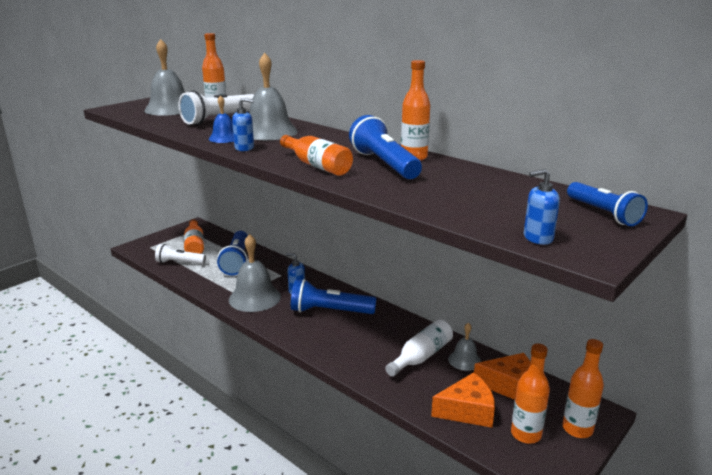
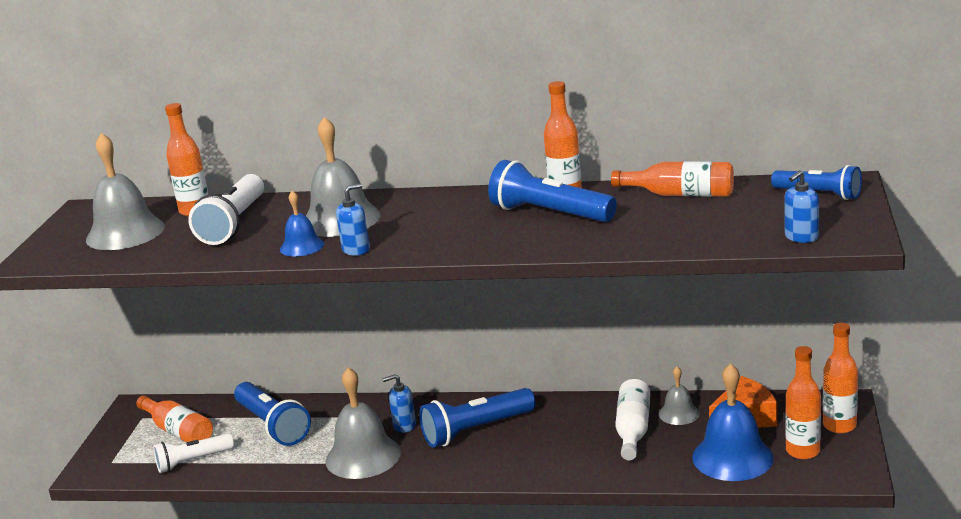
camera: 30 degrees left, 0 degrees up
(317, 165) = (483, 240): orange bottle -> orange bottle (680, 194)
(467, 411) = (732, 457): orange cheese -> blue bell

